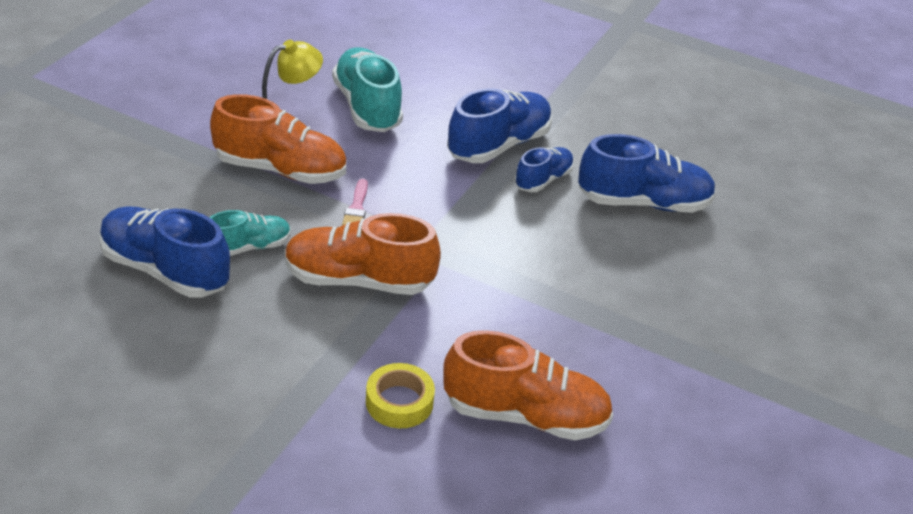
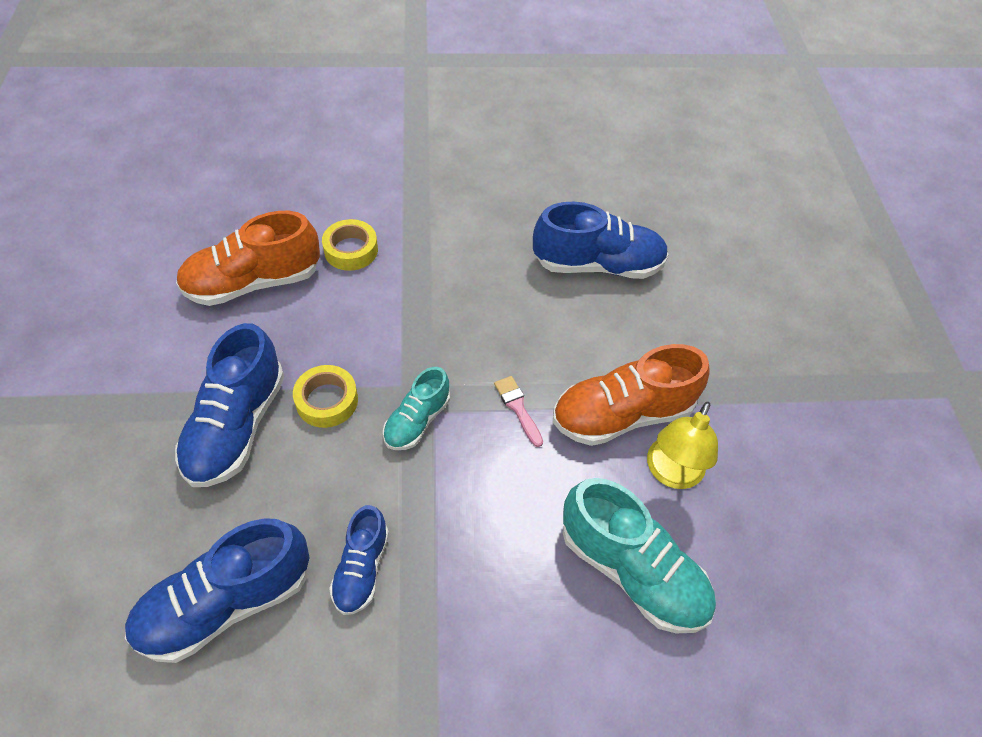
camera: 150 degrees right, 15 degrees up
(249, 247) = (563, 316): turquoise shoe -> turquoise shoe (417, 420)
(359, 280) = (453, 331): orange shoe -> none
(498, 145) = (444, 601): blue shoe -> blue shoe (237, 426)
(510, 280) = (327, 401): none -> yellow tape

